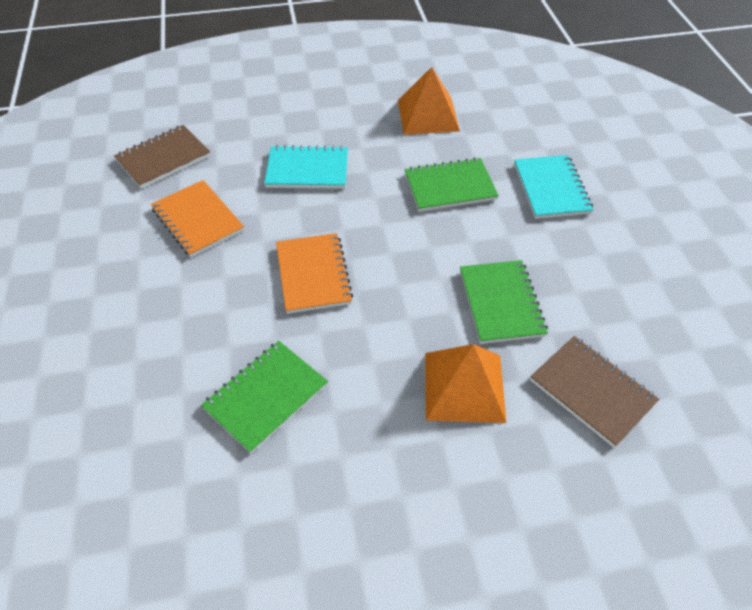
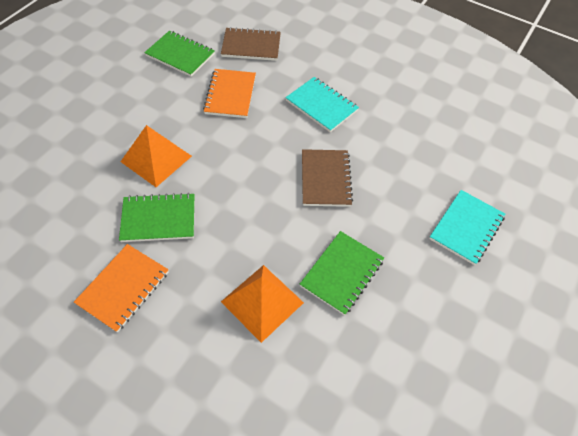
camera: 40 degrees right, 5 degrees up
(313, 274) = (255, 171): orange notebook -> orange notebook (123, 288)
(428, 115) = (439, 120): orange pyramid -> orange pyramid (156, 159)
(450, 187) = (397, 177): green notebook -> green notebook (180, 55)
(592, 391) = (332, 372): brown notebook -> brown notebook (325, 179)

